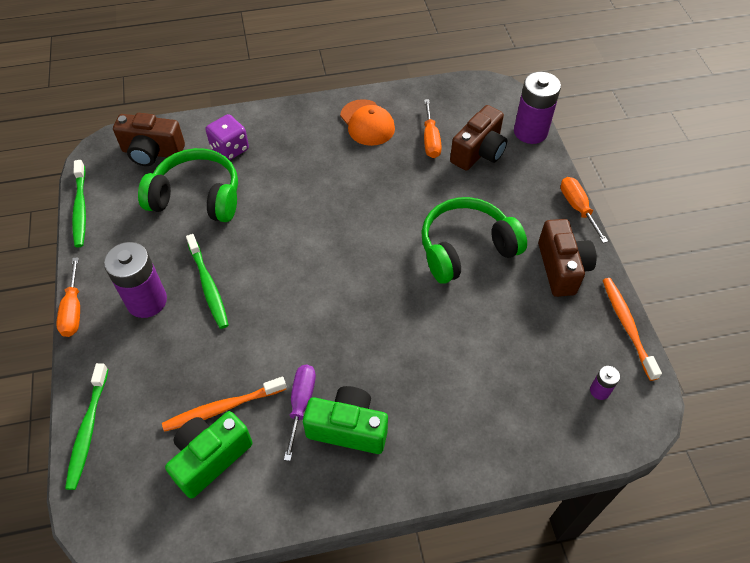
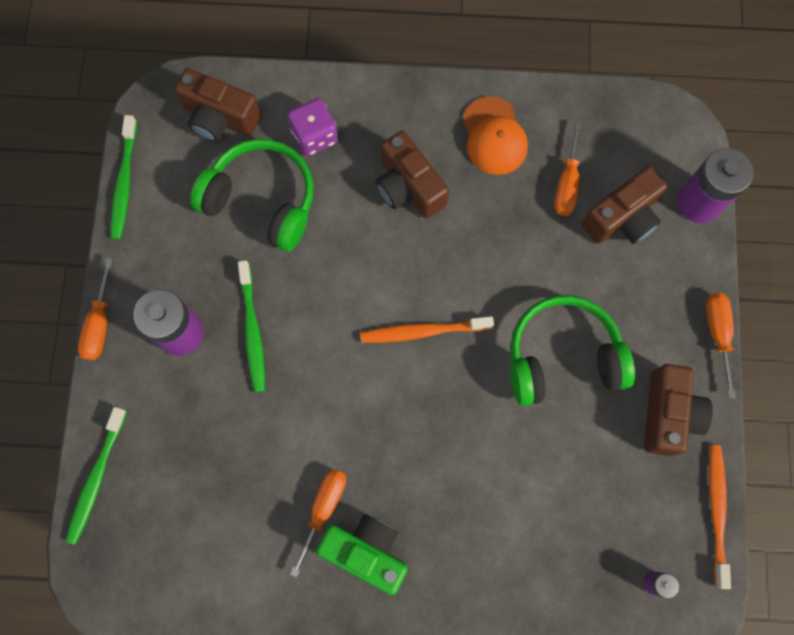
camera: 15 degrees right, 20 degrees up
(210, 458) = (216, 545): green camera -> none
(223, 408) = (240, 490): orange toothbrush -> orange toothbrush (423, 331)
(301, 404) = (323, 509): purple screwdriver -> orange screwdriver
(311, 165) = (408, 187): none -> brown camera

